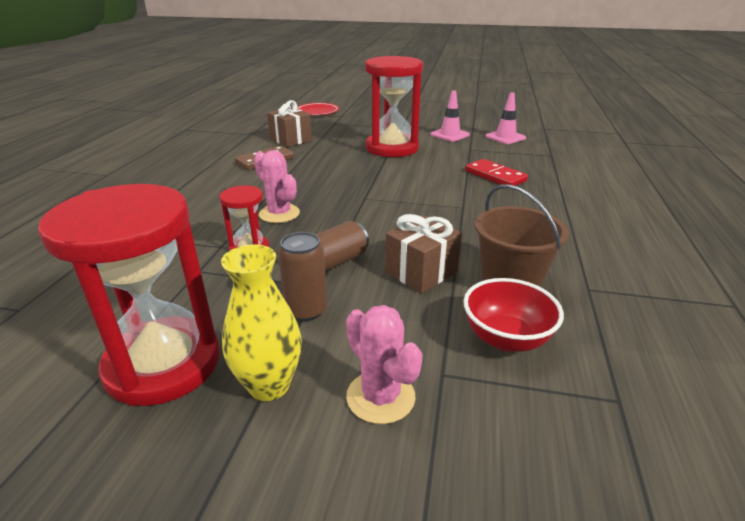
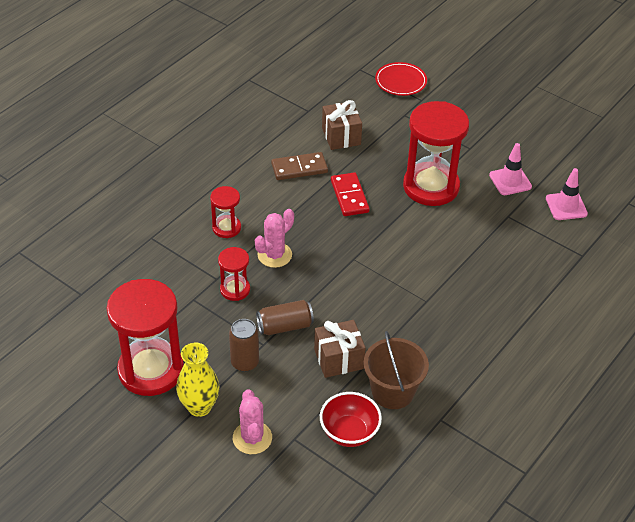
camera: 25 degrees right, 15 degrees up
(211, 208) = (226, 228): none -> red hourglass
(279, 214) = (274, 255): pink cactus -> pink cactus turned 60 degrees clockwise
(495, 176) = (493, 269): red domino -> red domino (349, 196)

